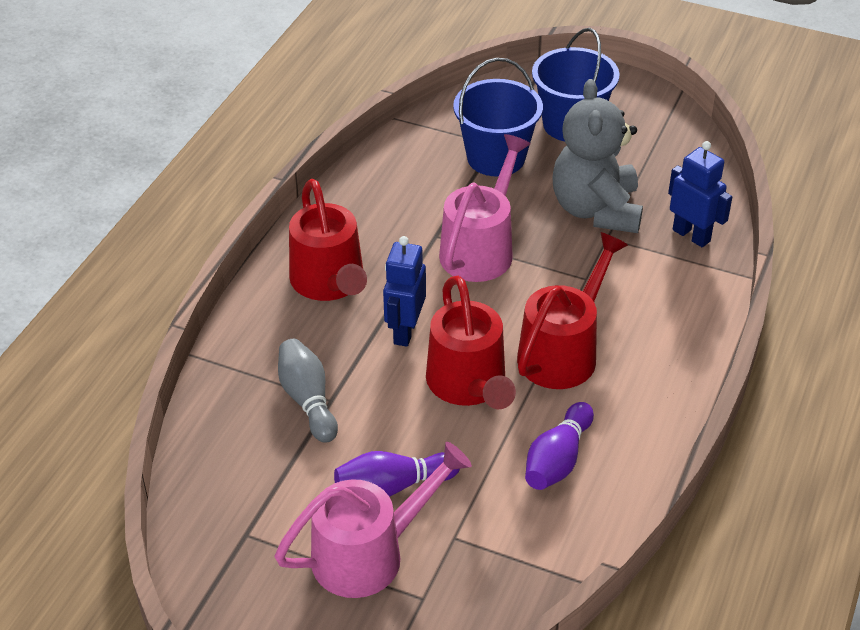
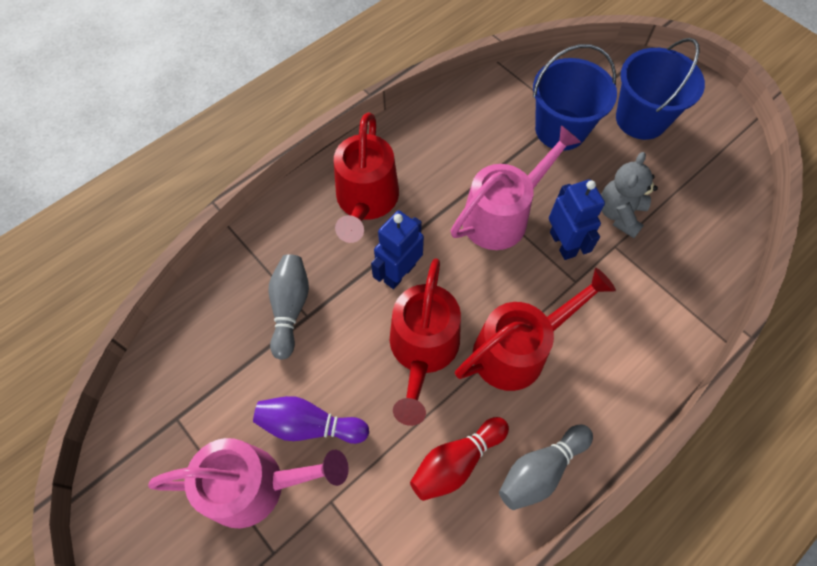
camera: 25 degrees right, 20 degrees up
(557, 460) = (456, 462): purple bowling pin -> red bowling pin
(596, 210) = (619, 214): grey teddy bear -> grey teddy bear, size x0.61
(640, 436) = (540, 470): none -> grey bowling pin
(691, 235) = (692, 273): blue robot -> blue robot (563, 244)

